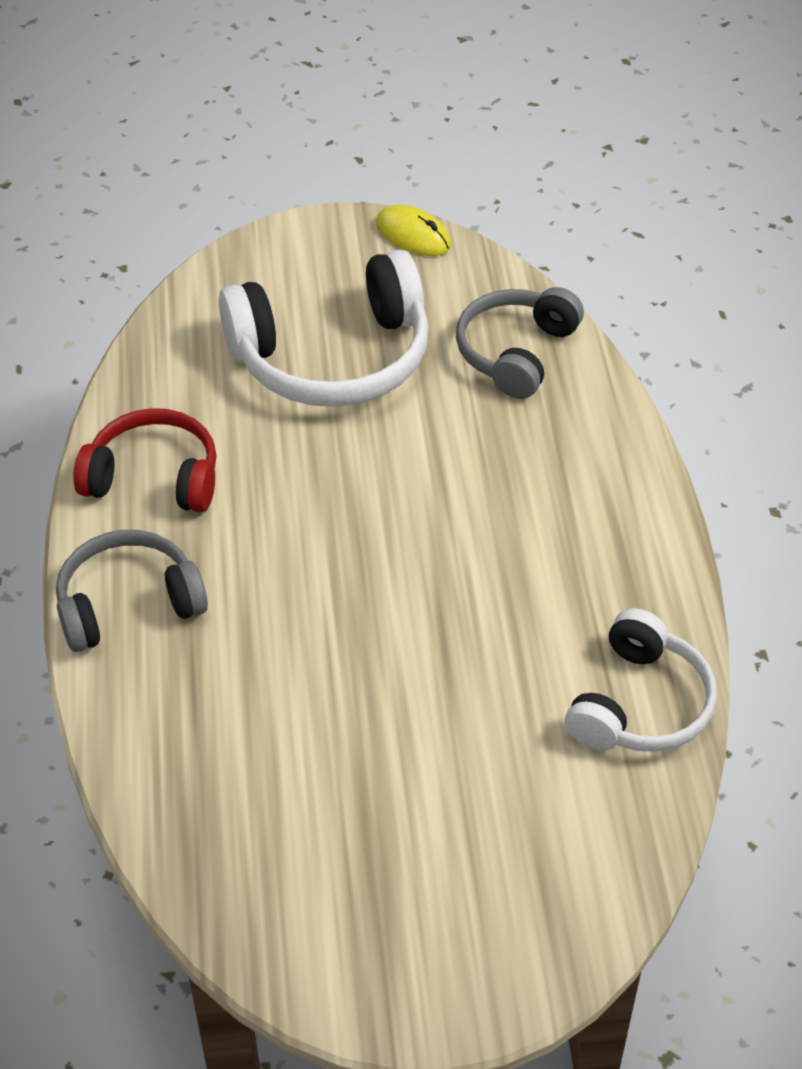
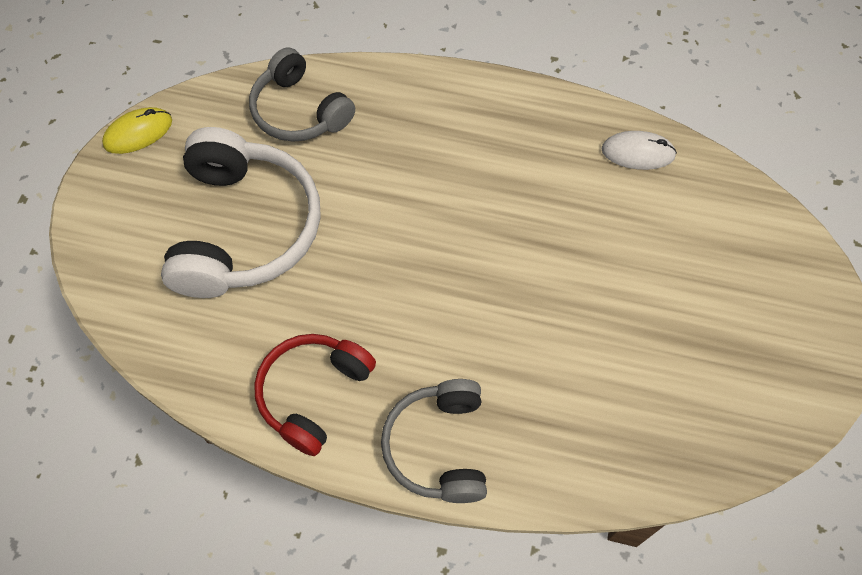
camera: 70 degrees left, 15 degrees up
(640, 704) = (638, 153): white headphones -> white mouse

